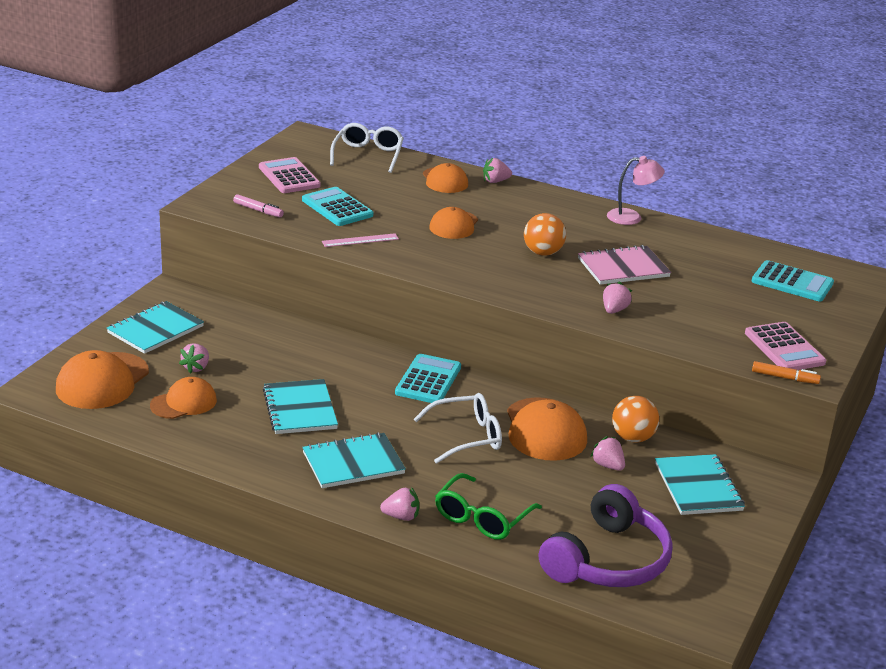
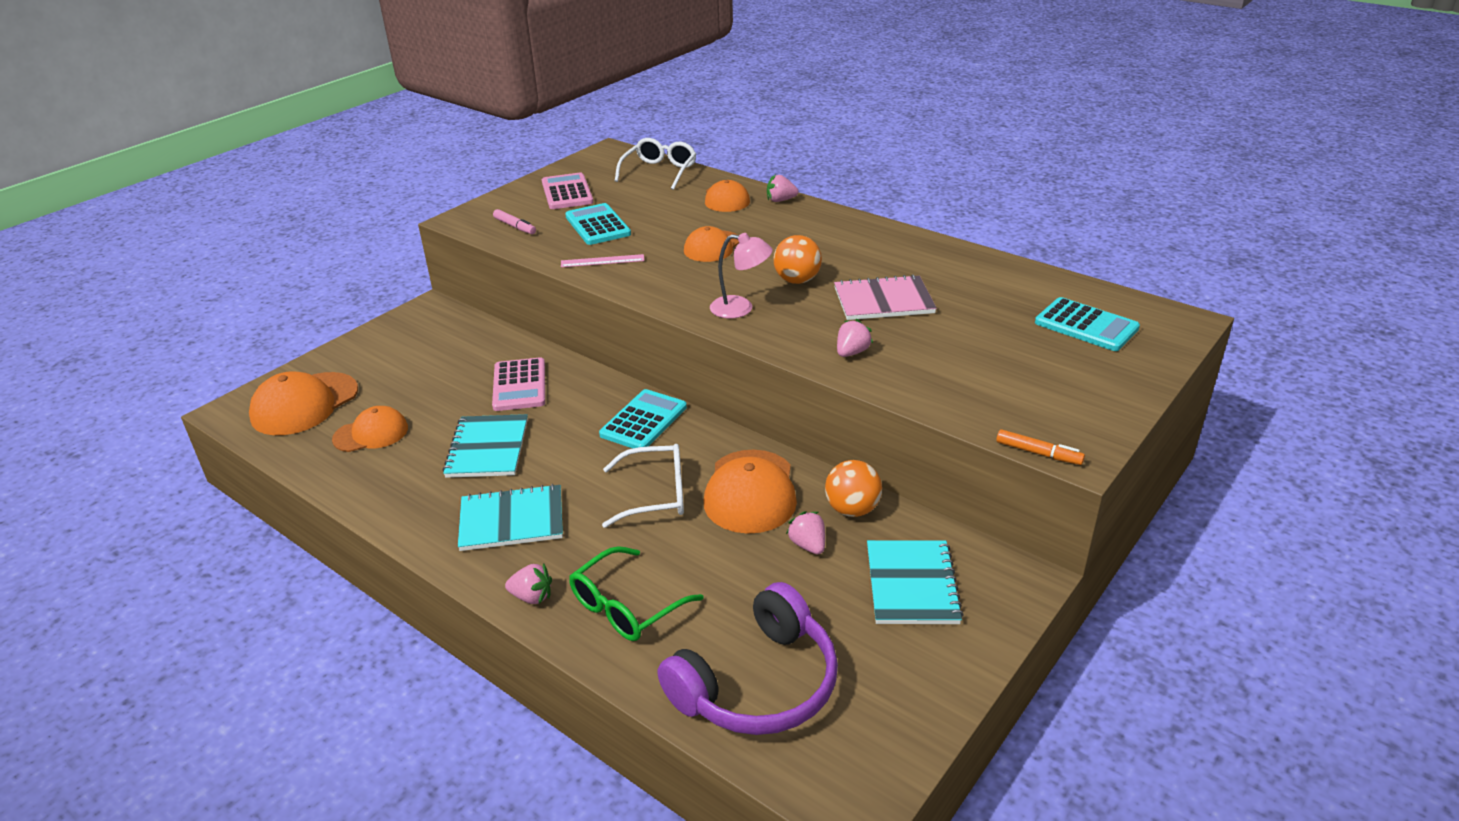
camera: 15 degrees right, 5 degrees up
(155, 330) = (390, 349): turquoise notebook -> none
(196, 368) = (406, 393): pink strawberry -> none
(632, 217) = (917, 242): pink lamp -> pink lamp (740, 308)
(784, 348) = (1050, 412): pink calculator -> pink calculator (519, 385)

